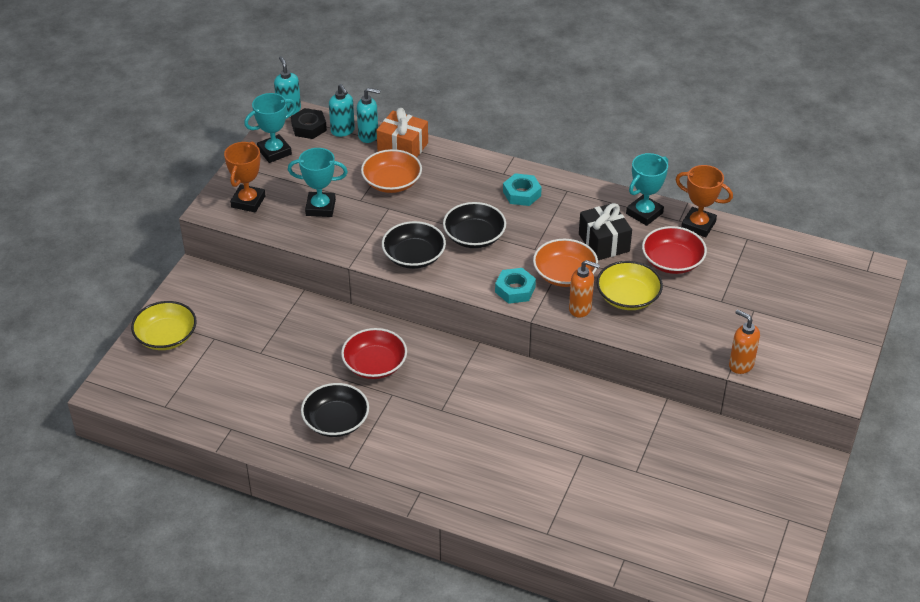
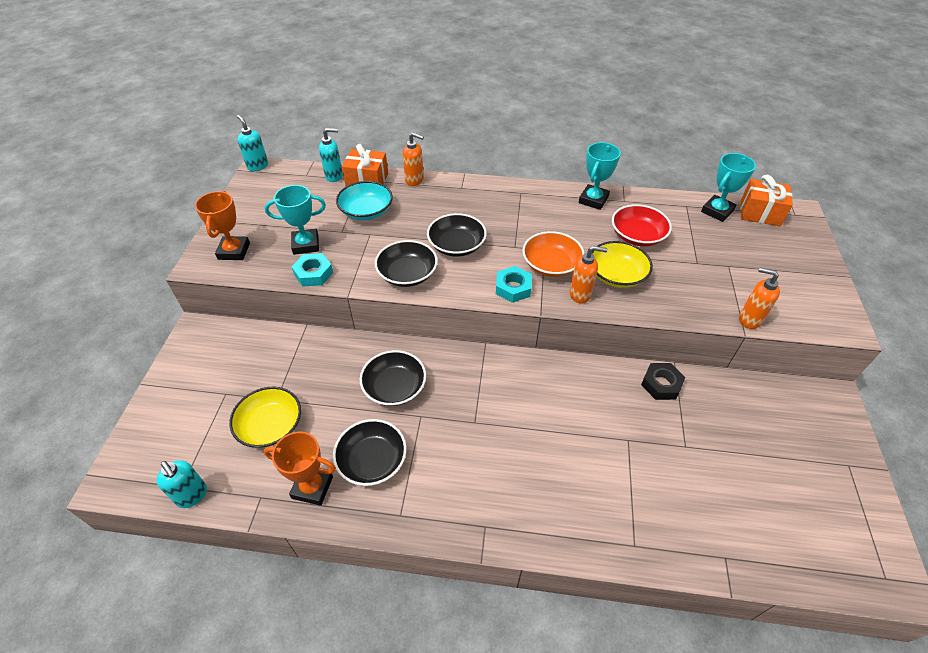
camera: 15 degrees left, 5 degrees up
(166, 336) = (174, 402): yellow bowl -> yellow bowl (270, 426)
(274, 152) = (251, 203): turquoise trophy -> turquoise trophy (717, 211)
(309, 127) = (279, 177): black nut -> black nut (661, 384)
(343, 131) = (310, 176): turquoise soap dispenser -> turquoise soap dispenser (192, 495)
(375, 364) = (394, 387): red bowl -> black bowl
(392, 182) = (366, 211): orange bowl -> turquoise bowl
(455, 156) = (414, 180): none -> orange soap dispenser
(521, 194) = (484, 201): turquoise nut -> turquoise nut (313, 273)
(604, 243) = (572, 230): black gift -> none
(698, 225) = (642, 202): orange trophy -> orange trophy (312, 487)
(827, 261) = (760, 213): none -> orange gift

